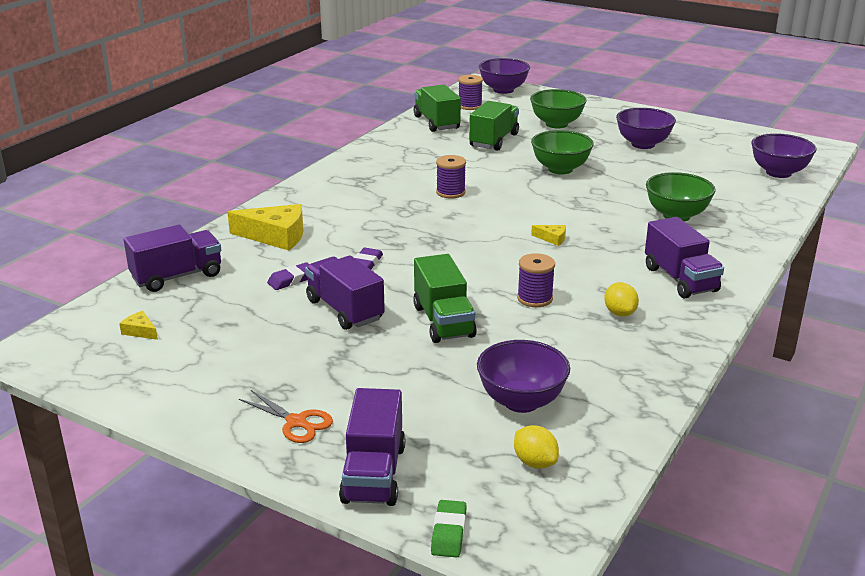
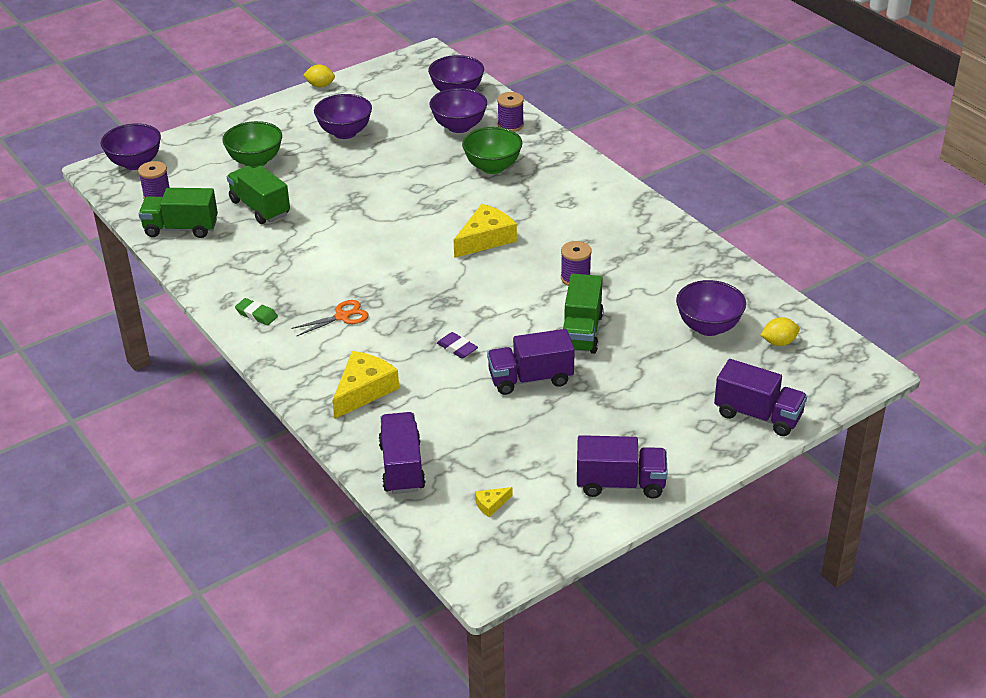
camera: 65 degrees left, 10 degrees up
(291, 280) = (458, 398): purple eraser -> none
(297, 422) = (679, 438): orange scissors -> orange scissors (342, 316)
(443, 321) = (581, 332): green truck -> green truck turned 90 degrees clockwise
(449, 533) = (832, 398): green eraser -> green eraser (256, 315)
(450, 192) = (354, 265): purple spool -> purple spool (510, 125)
(552, 238) = (485, 239): yellow cheese -> yellow cheese, size x2.18
(560, 169) = (358, 192): green bowl -> none
(619, 313) = (621, 247): yellow lemon -> yellow lemon (320, 85)
(680, 279) = (592, 203): purple truck -> purple truck (620, 484)
(722, 186) = (459, 127): none -> purple bowl

